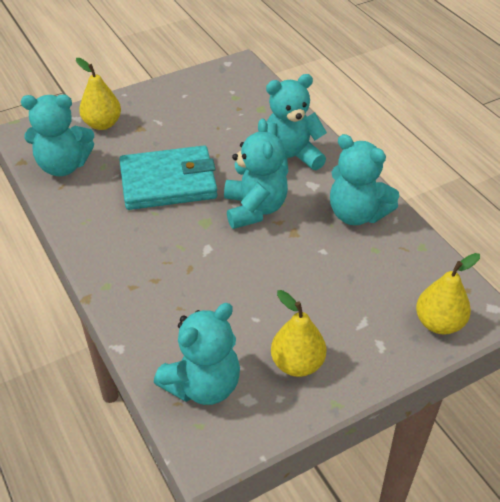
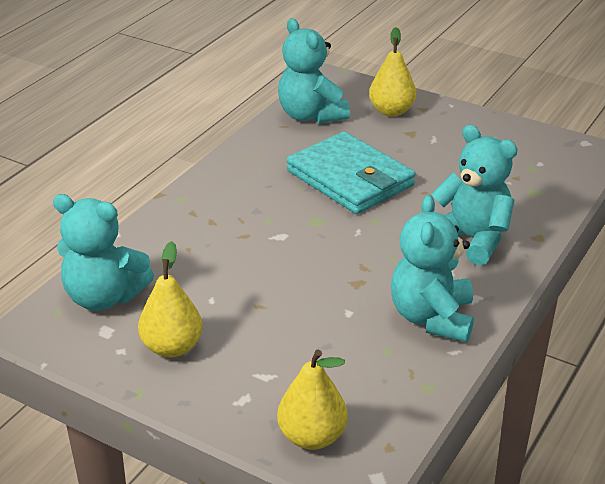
camera: 60 degrees right, 10 degrees down
(254, 209) = (366, 244): turquoise teddy bear -> none

